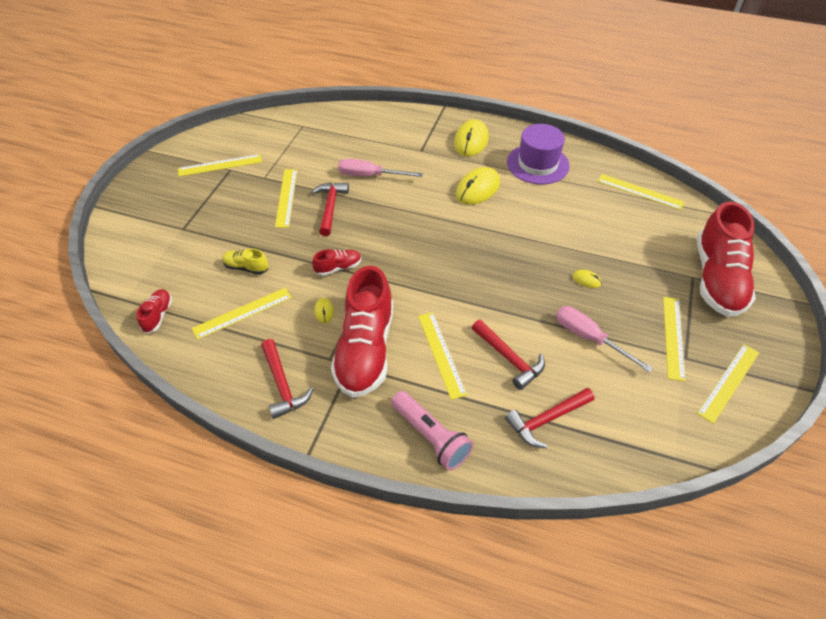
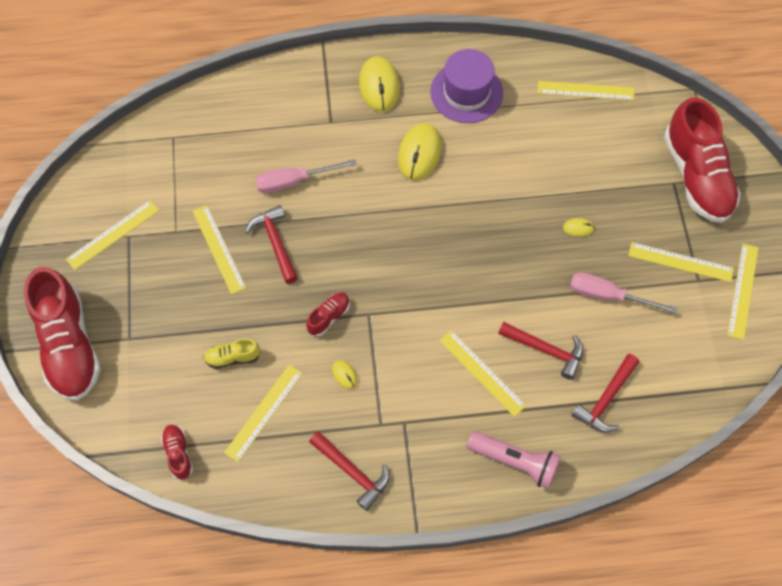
camera: 25 degrees left, 15 degrees up
(365, 350) = (409, 400): red shoe -> red shoe (69, 345)
(673, 337) = (680, 262): yellow ruler -> yellow ruler turned 60 degrees counterclockwise

